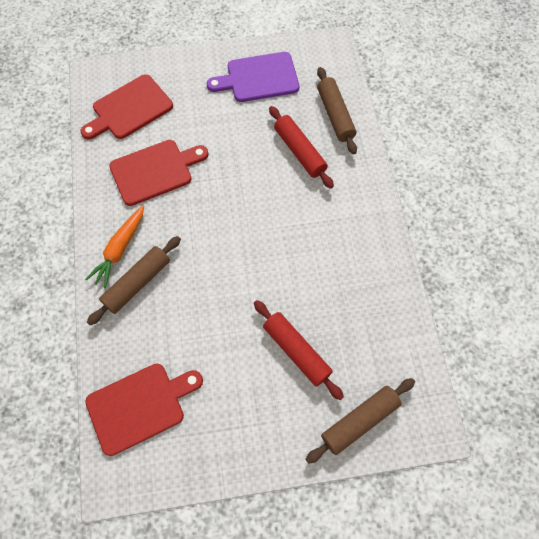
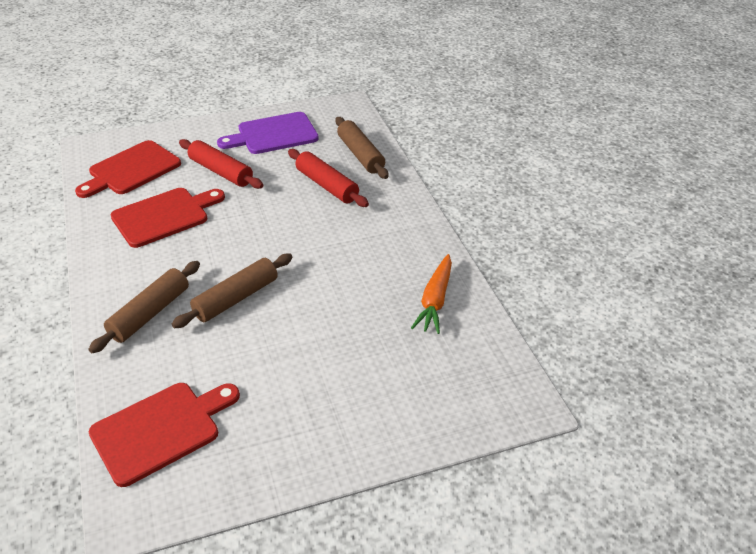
camera: 10 degrees left, 25 degrees down
(120, 249) = (126, 286): orange carrot -> orange carrot (435, 300)
(296, 351) = (351, 353): red rolling pin -> red rolling pin (221, 172)
(359, 421) = (439, 409): brown rolling pin -> brown rolling pin (236, 298)

